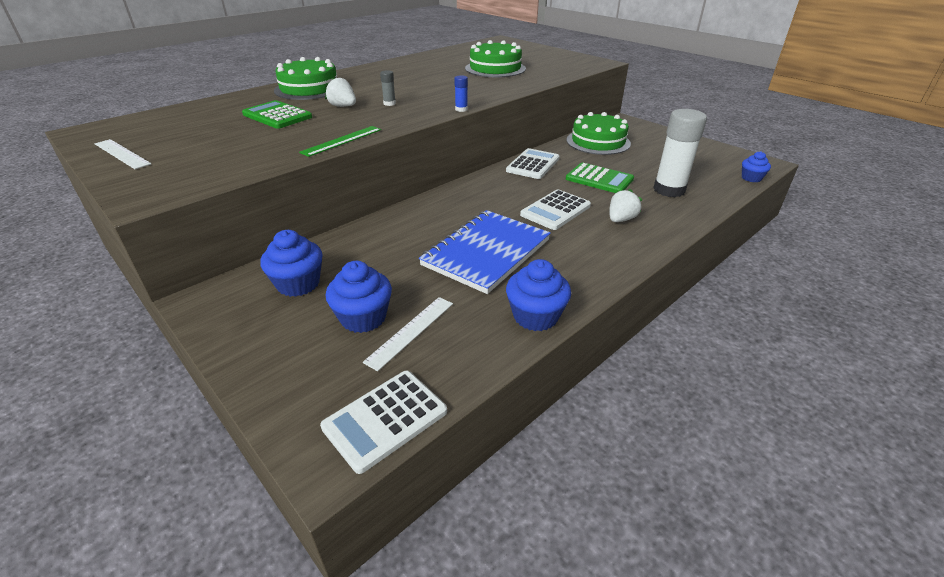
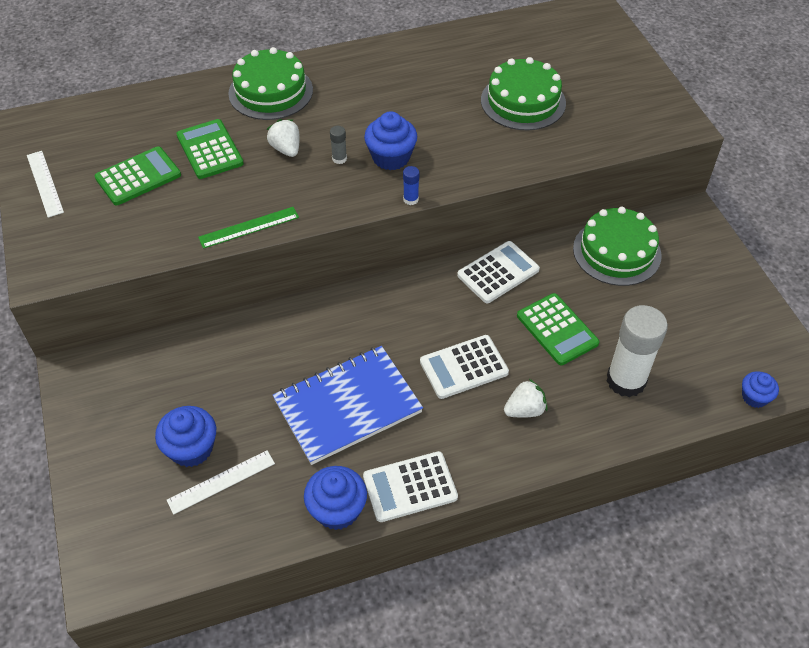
camera: 25 degrees right, 15 degrees up
(218, 136) = (138, 176): none -> green calculator
(298, 284) = (158, 382): blue cupcake -> blue cupcake (391, 157)
(385, 419) = (155, 564): white calculator -> white calculator (410, 487)

